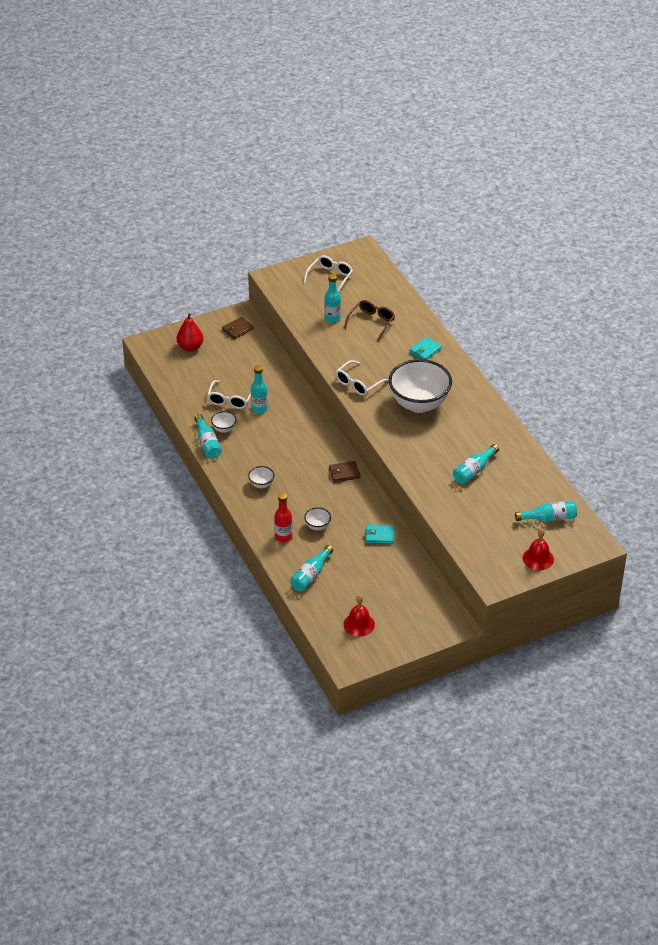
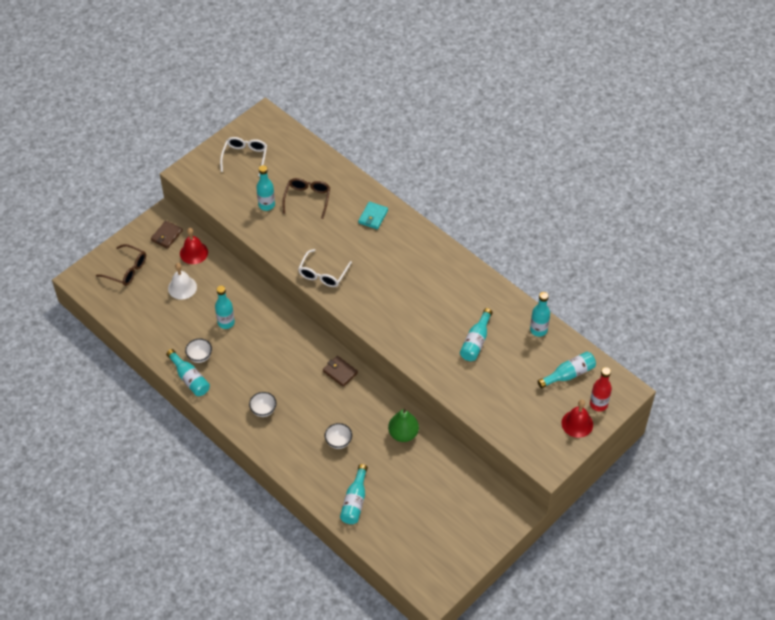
camera: 20 degrees left, 10 degrees up
(190, 347) = (126, 270): red pear -> brown glasses
(230, 400) = (192, 320): white glasses -> none
(233, 372) = (182, 287): none -> white bell
(283, 537) = (310, 465): red bottle -> red bottle (598, 404)
(344, 473) = (340, 372): brown wallet -> brown wallet turned 75 degrees clockwise
(359, 624) = (424, 543): red bell -> red bell (194, 252)
(379, 535) = (403, 434): turquoise wallet -> green pear
(419, 404) = (392, 280): white bowl -> none
(537, 476) = (538, 330): none -> turquoise bottle

